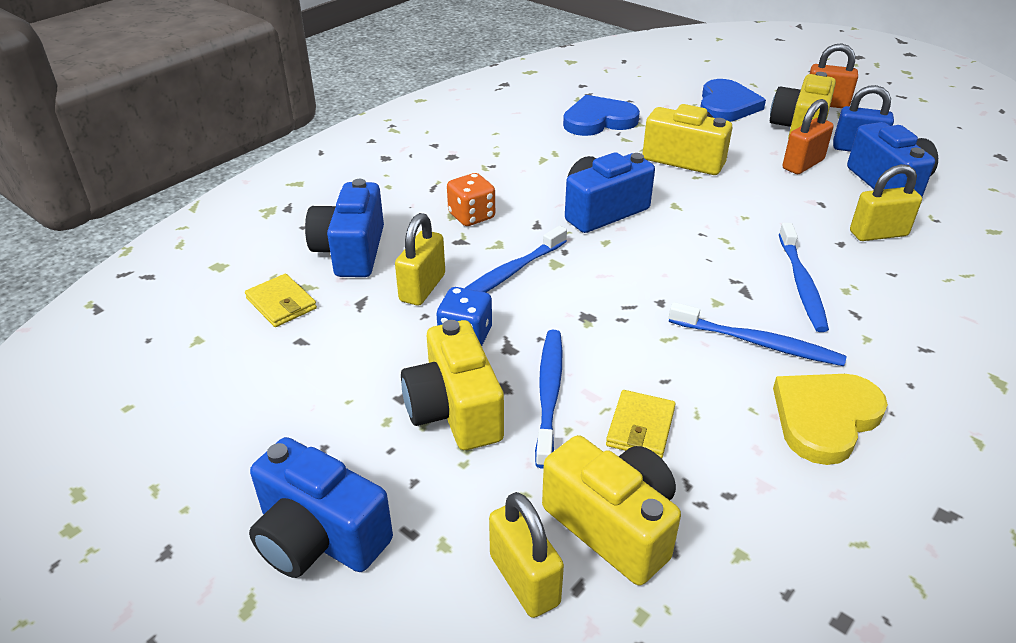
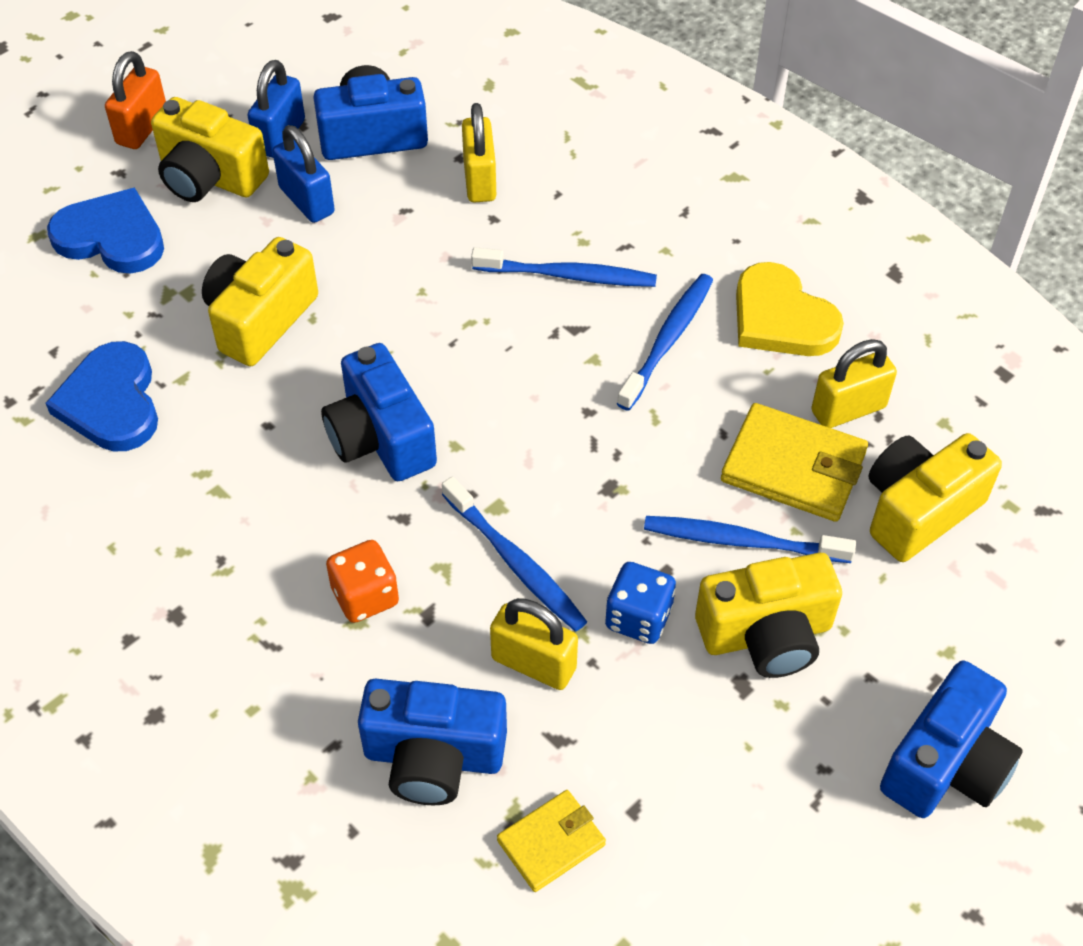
camera: 85 degrees left, 15 degrees up
(524, 580) = (983, 587): yellow padlock -> yellow padlock (848, 409)
(640, 427) = (793, 467): yellow wallet -> yellow wallet, size x1.64
(803, 164) = (307, 200): orange padlock -> blue padlock

